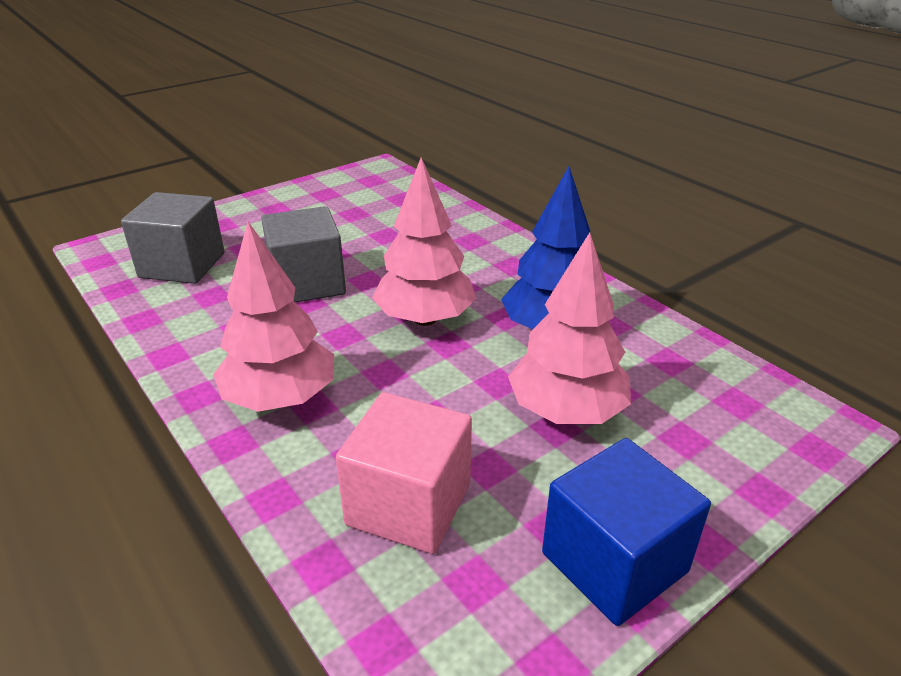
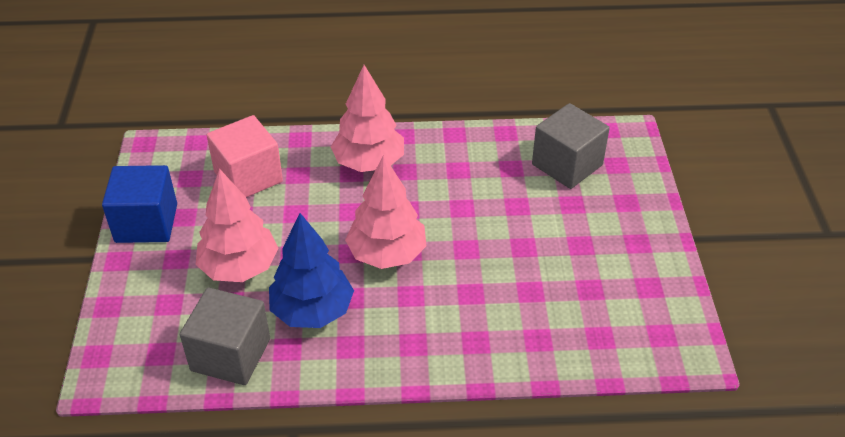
camera: 125 degrees right, 10 degrees up
(307, 283) = (486, 216): grey cube -> grey cube (230, 354)

